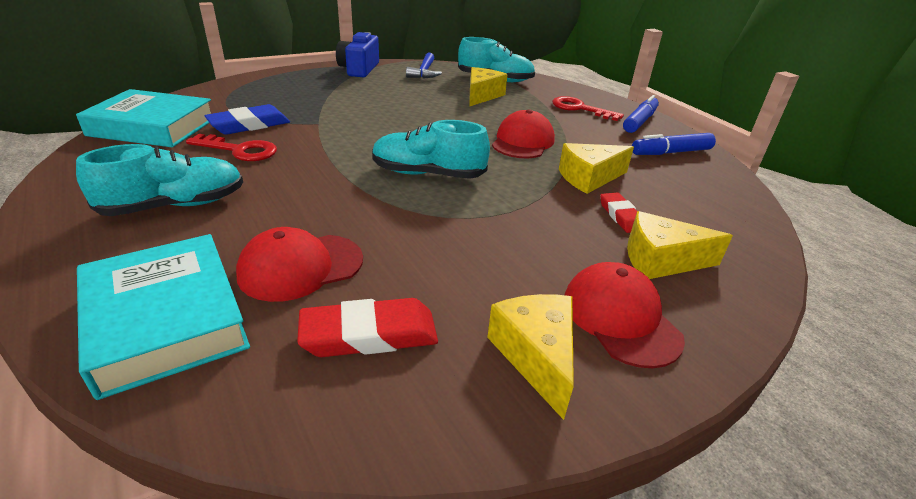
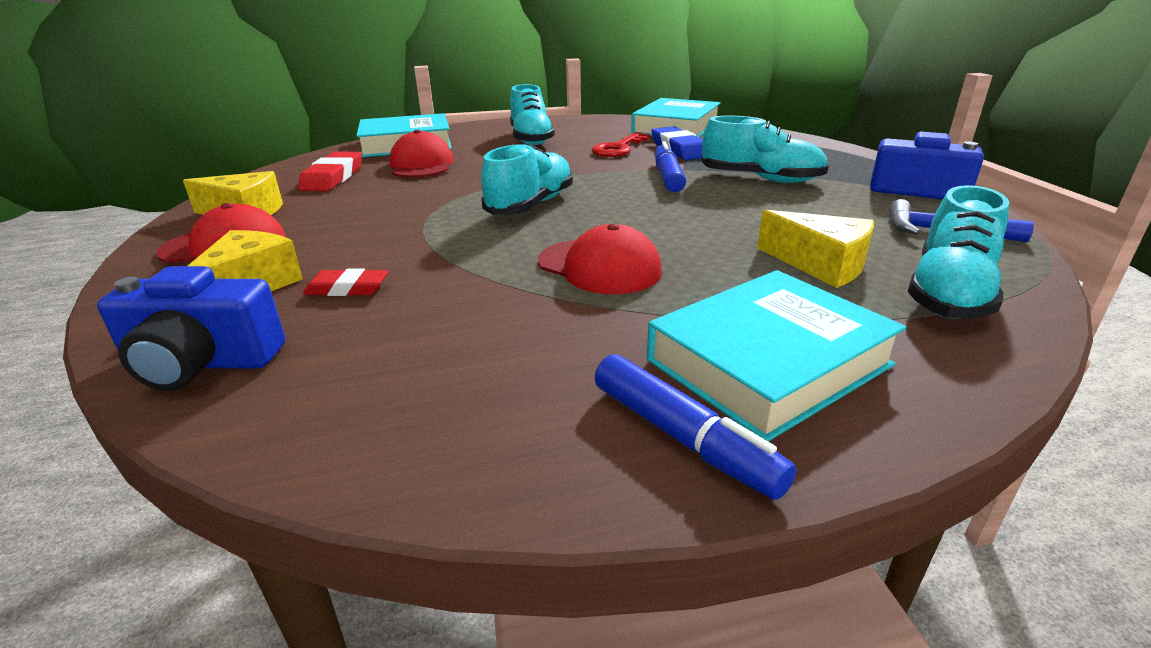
camera: 110 degrees right, 5 degrees down
(341, 101) = (761, 179): none -> turquoise shoe
(580, 109) = (768, 362): red key -> turquoise book
(589, 178) = (454, 291): yellow cheese -> none
(671, 152) = (487, 415): blue marker -> blue marker (668, 177)
(737, 236) = (202, 363): none -> blue camera

